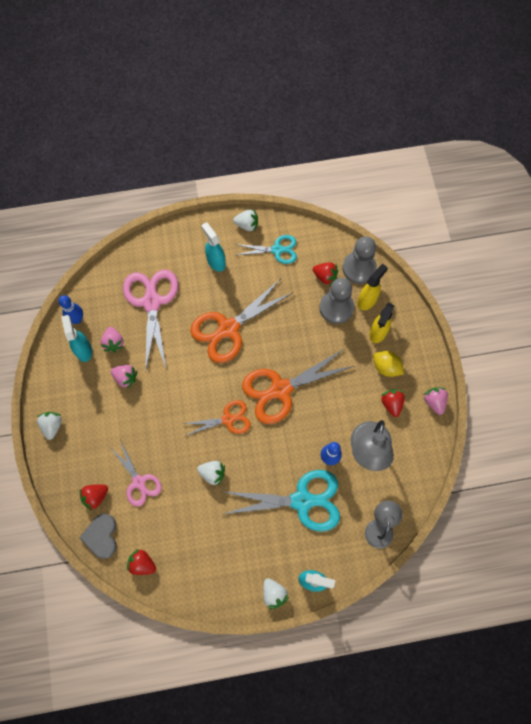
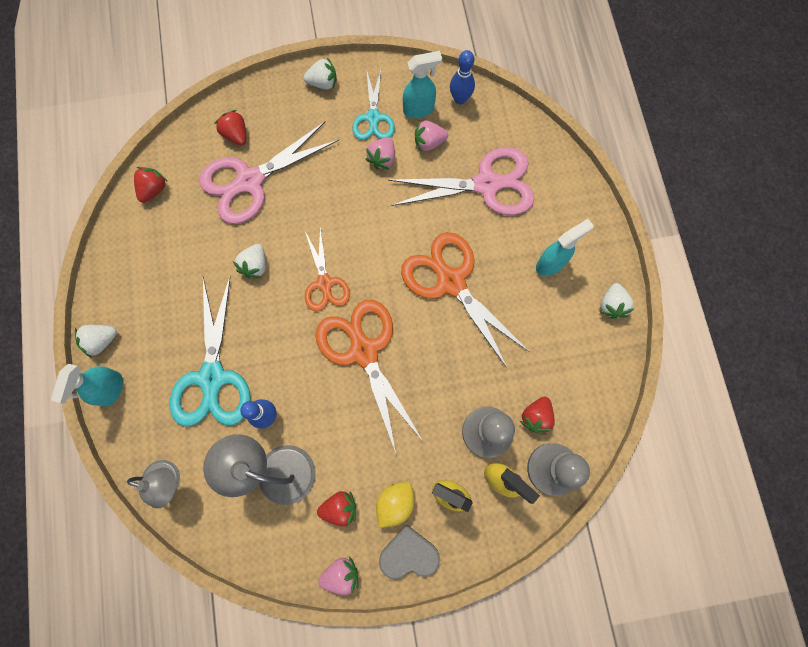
camera: 90 degrees right, 5 degrees up
(101, 536) = (190, 144): grey heart -> grey heart (409, 554)
(139, 482) = (250, 181): pink scissors -> pink scissors, size x1.69
(277, 250) = (574, 347): turquoise scissors -> turquoise scissors (373, 118)

